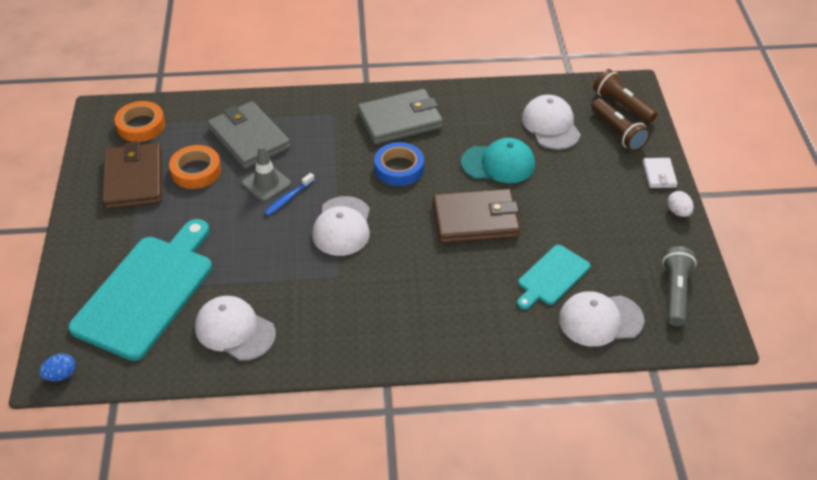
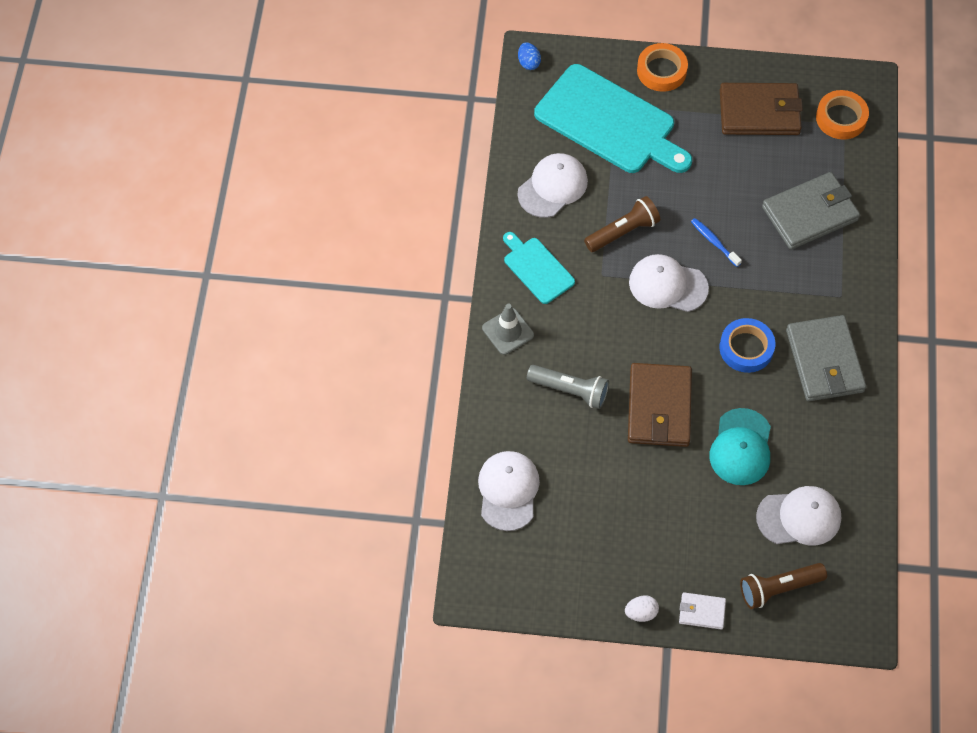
camera: 100 degrees right, 15 degrees up
(196, 171) = (765, 164): orange tape -> orange tape (661, 71)
(266, 183) = (738, 224): grey traffic cone -> grey traffic cone (508, 331)
(551, 277) = (570, 461): turquoise cutting board -> turquoise cutting board (537, 268)
(622, 105) = (827, 608): brown flashlight -> brown flashlight (623, 232)
(675, 293) = (529, 572): grey flashlight -> grey flashlight (570, 390)

